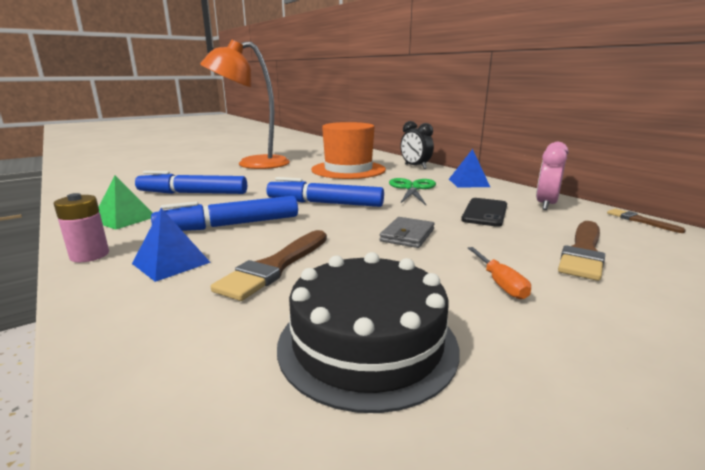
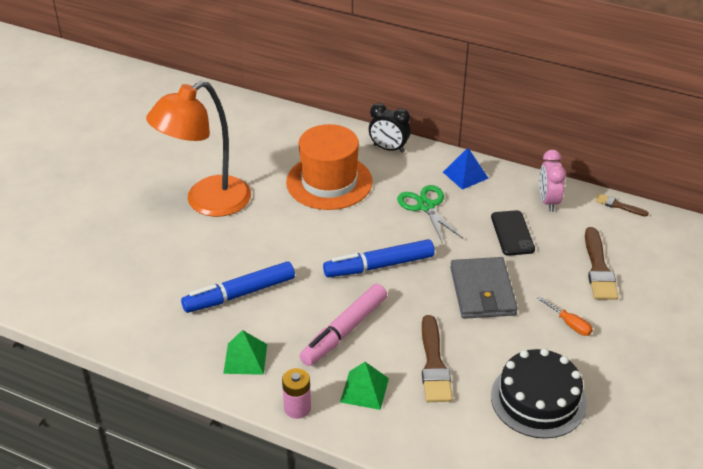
camera: 30 degrees left, 20 degrees up
(171, 263) = (364, 390): blue pyramid -> green pyramid
(230, 225) = (344, 331): blue marker -> pink marker
(407, 235) = (482, 291): grey wallet -> grey wallet, size x1.71

